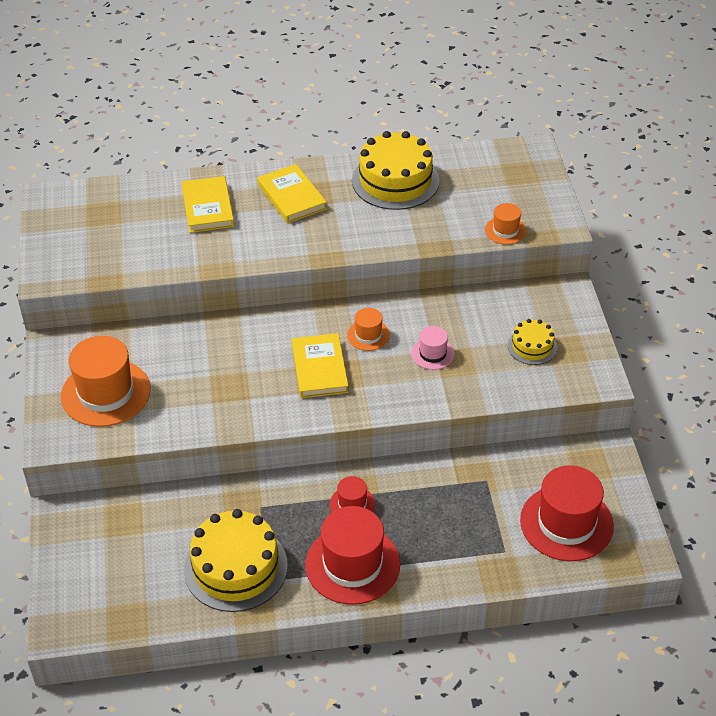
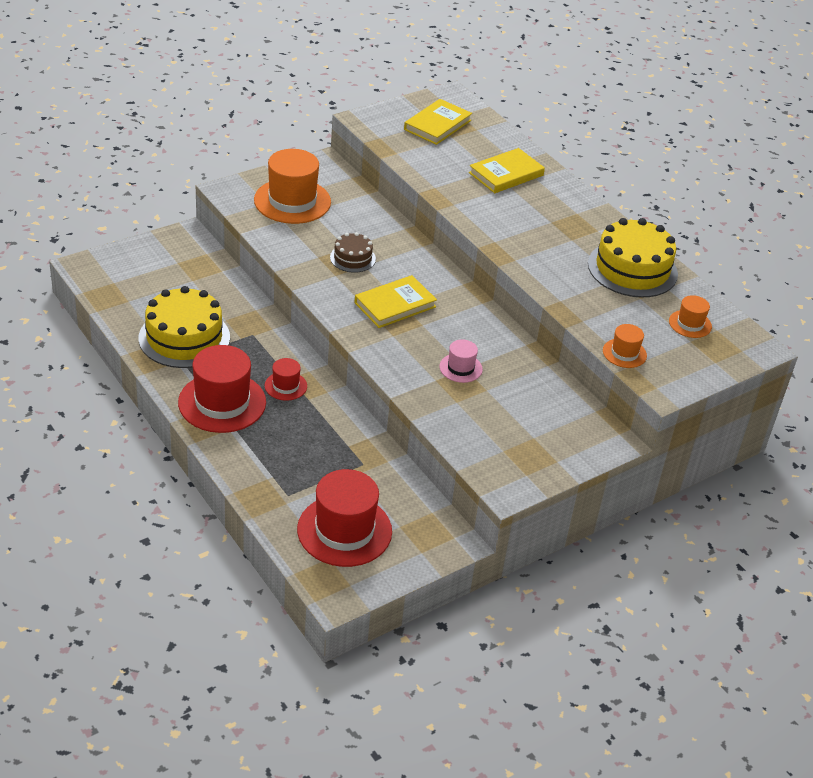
camera: 60 degrees right, 5 degrees down
(230, 376) = (352, 258): none -> brown cake
(292, 197) = (558, 215): yellow book -> yellow book (437, 125)
(368, 335) = (455, 323): orange hat -> orange hat (690, 324)
(532, 346) = (517, 431): yellow cake -> none

